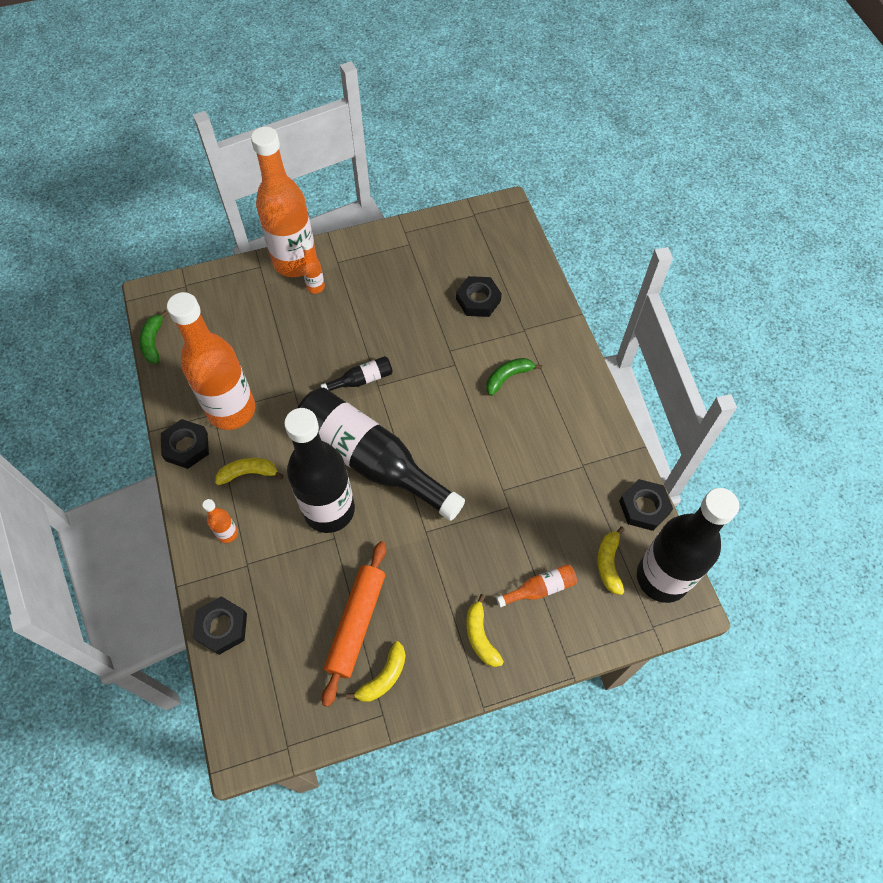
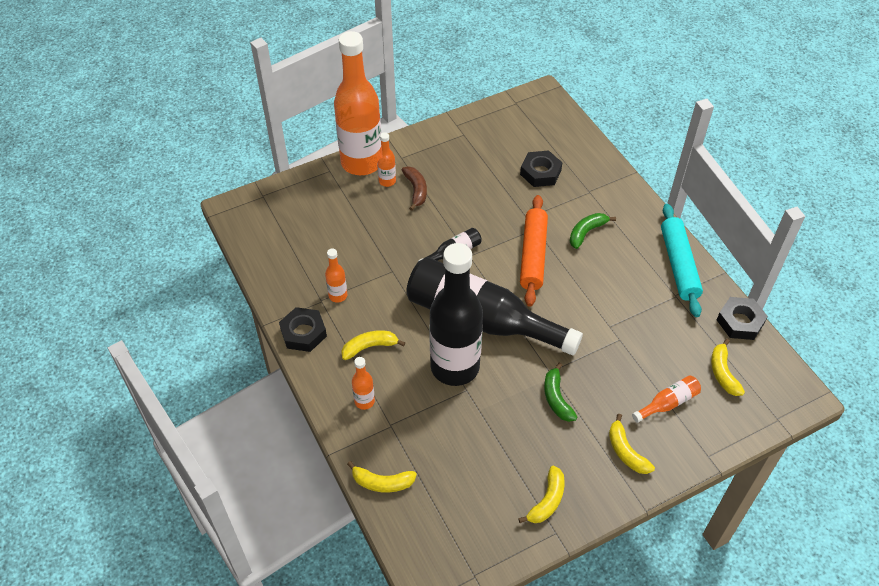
camera: 10 degrees left, 10 degrees down
(153, 342) = (245, 248): green banana -> green banana (556, 398)
(222, 627) = (382, 482): black nut -> yellow banana
(231, 410) = (338, 295): orange bottle -> orange bottle, size x0.41
(342, 302) = (416, 190): none -> brown banana
(356, 624) = (509, 459): orange rolling pin -> orange rolling pin (533, 255)
(596, 430) = (679, 265): none -> turquoise rolling pin
(662, 577) = (773, 377): black bottle -> none

